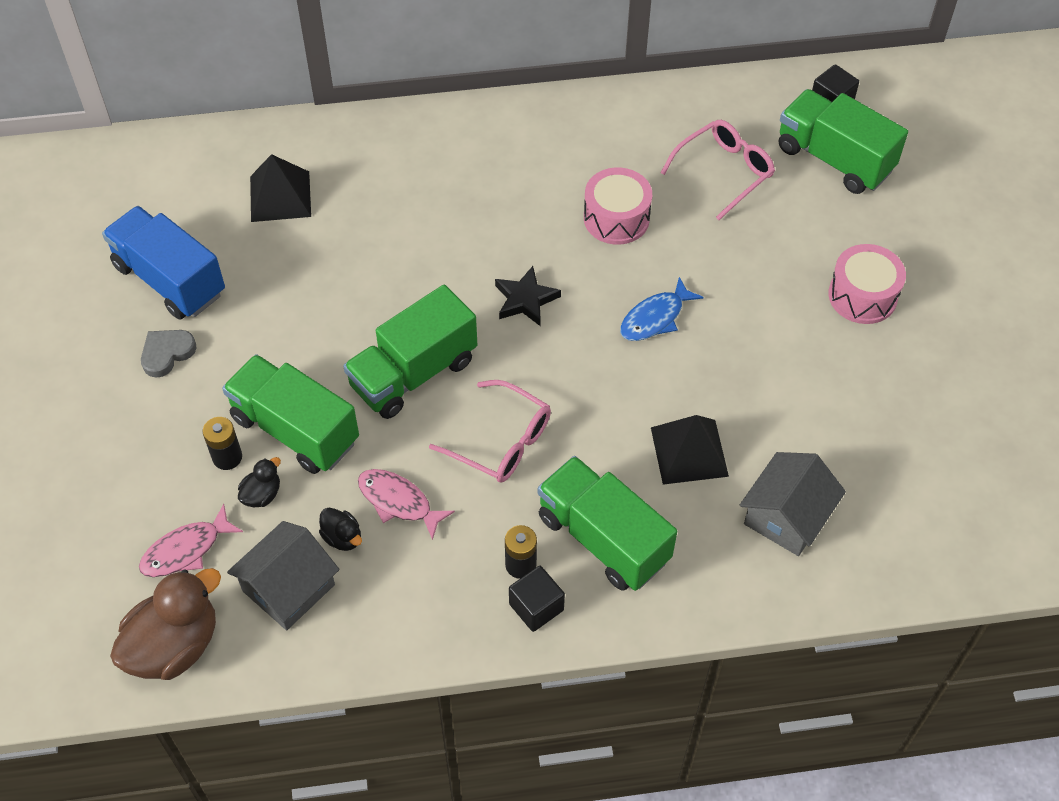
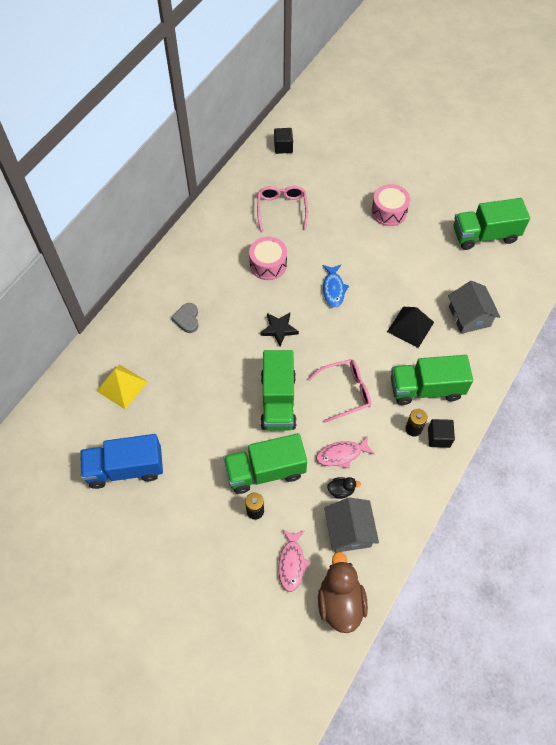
camera: 50 degrees left, 5 degrees up
(167, 353) = (169, 499): grey heart -> grey heart (187, 319)
(262, 494) = (289, 509): black duck -> none
(280, 196) = (122, 386): black pyramid -> yellow pyramid
(834, 159) = (313, 168): green truck -> green truck (485, 235)

